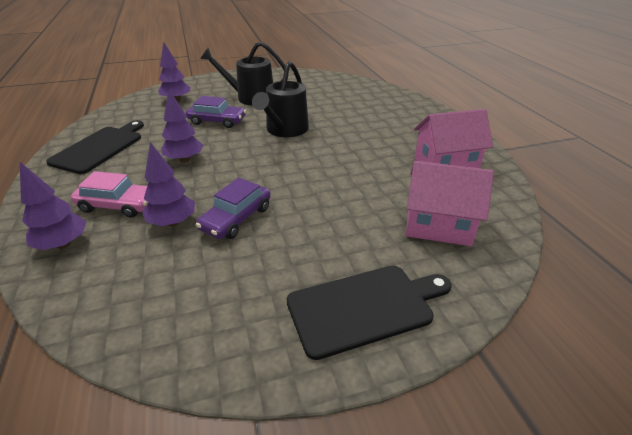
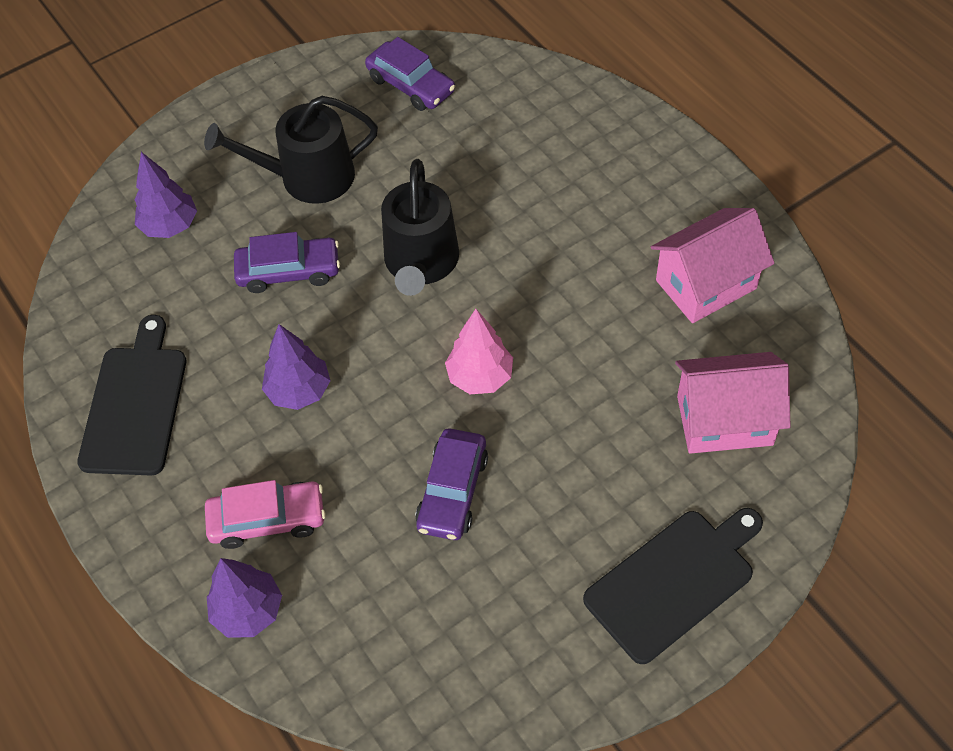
camera: 15 degrees left, 20 degrees up
(173, 222) = (369, 526): purple tree -> none
(288, 174) = (480, 377): none -> pink tree
(318, 82) = (411, 85): none -> purple car

